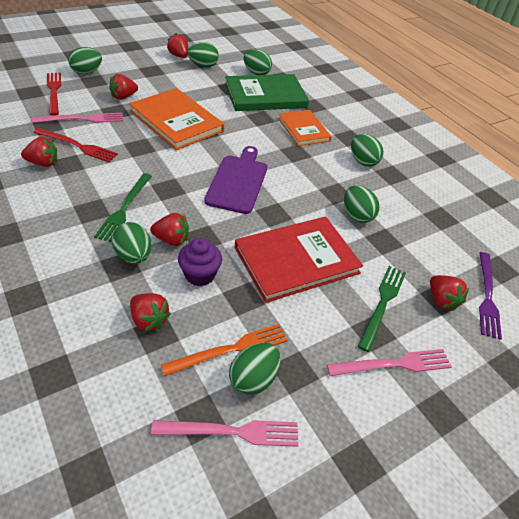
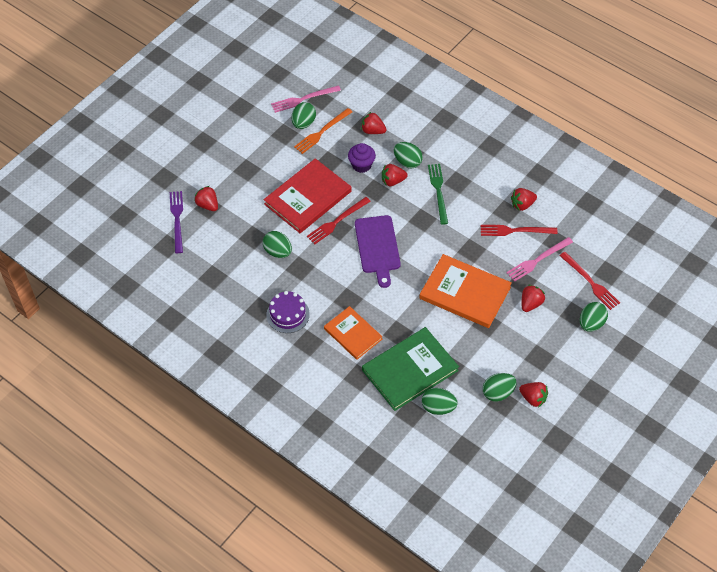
camera: 165 degrees right, 10 degrees up
(271, 221) = (337, 221): none -> red fork
(363, 161) = (288, 314): green egg -> purple cake
(382, 303) = (245, 189): green fork -> none
(394, 364) = (232, 156): pink fork -> none

